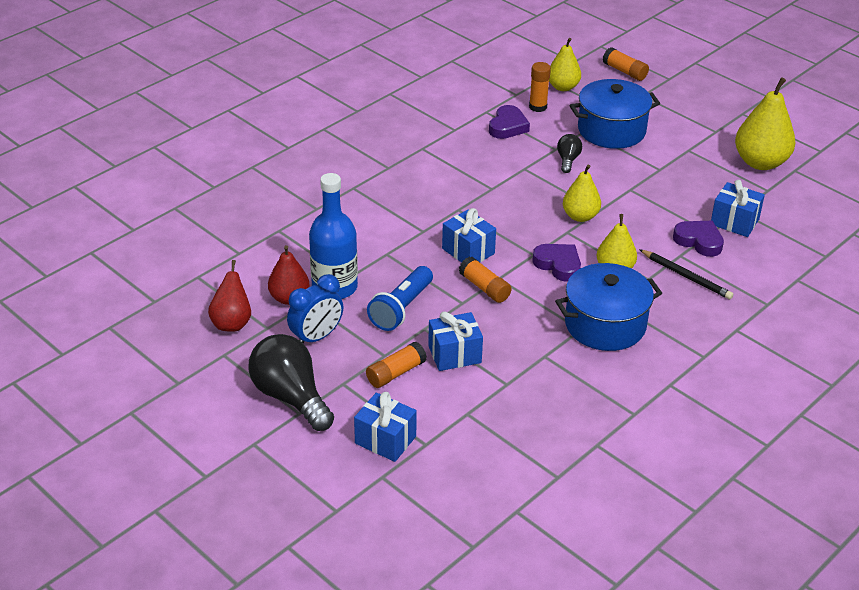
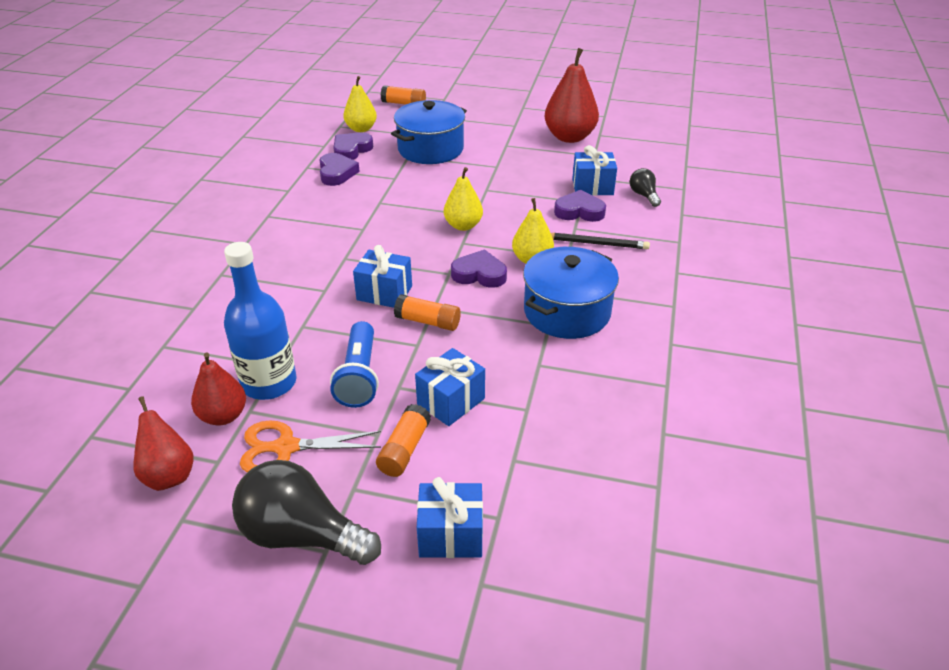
camera: 30 degrees left, 0 degrees up
(316, 337) = (285, 447): blue clock -> orange scissors
(538, 107) = (351, 150): orange glue stick -> purple heart
(568, 160) = (413, 183): black light bulb -> black light bulb (643, 195)
(760, 162) = (569, 137): yellow pear -> red pear

